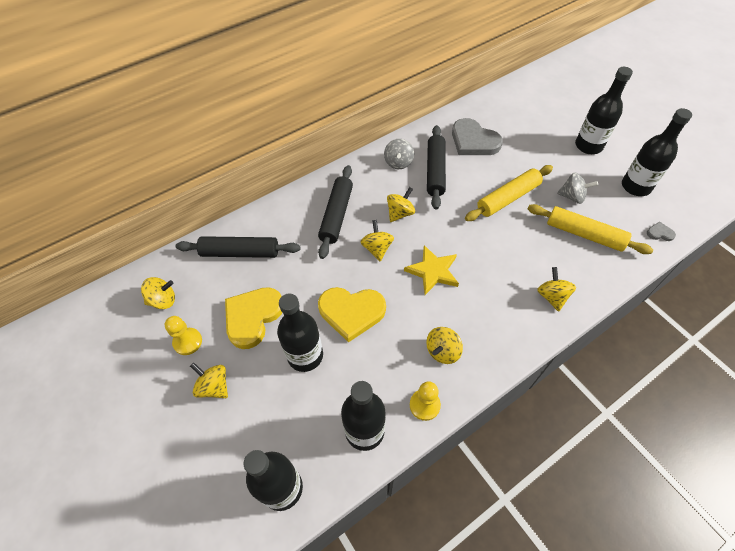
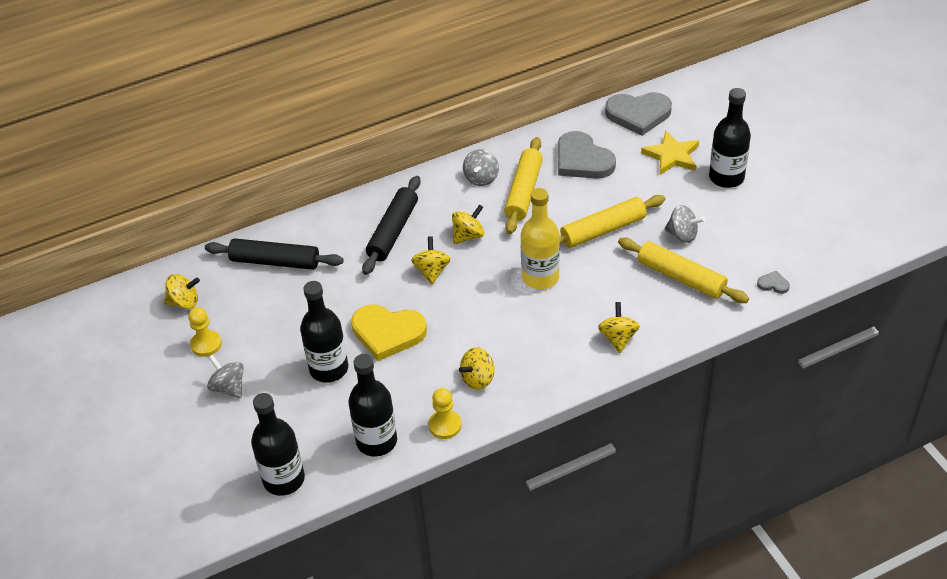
camera: 10 degrees right, 10 degrees down
(214, 386) = (229, 387): yellow spinning top -> grey spinning top
(253, 317) = (279, 327): yellow heart -> none
(433, 271) = (489, 300): yellow star -> yellow star (672, 156)
(435, 171) = (523, 192): black rolling pin -> yellow rolling pin
(469, 245) = (540, 277): none -> yellow bottle
(505, 102) = (638, 114): none -> grey heart
(635, 186) = (766, 230): black bottle -> none

